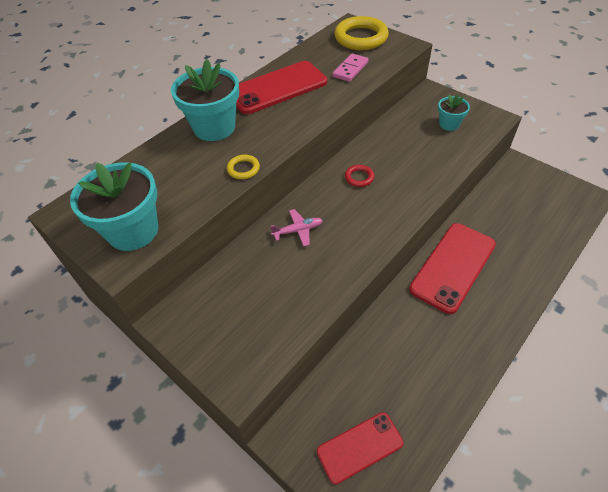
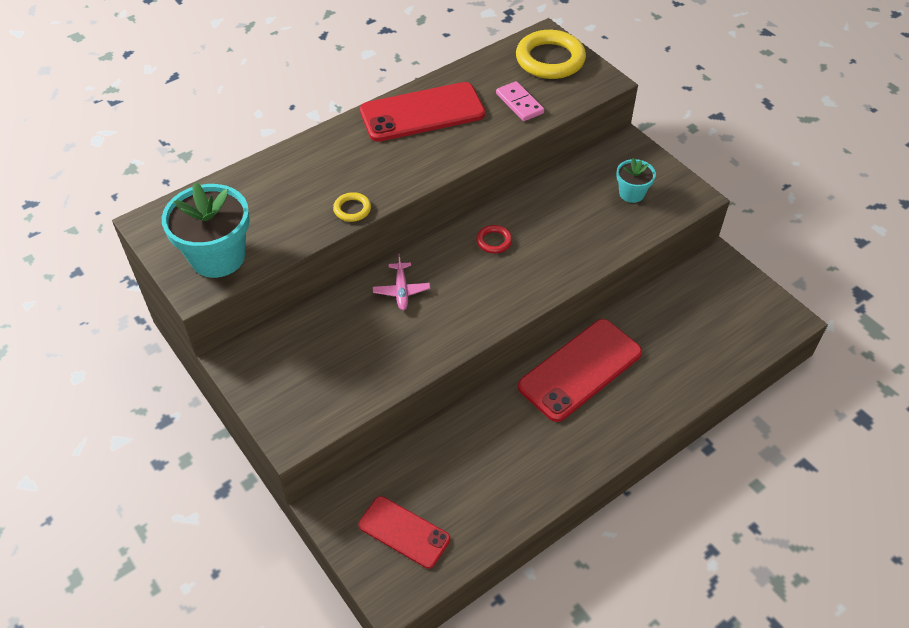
camera: 10 degrees right, 0 degrees up
(214, 127) = (334, 151): turquoise flower pot -> none
(298, 230) = (401, 290): pink plane -> pink plane turned 90 degrees clockwise
(350, 69) = (519, 103): pink domino -> pink domino turned 75 degrees counterclockwise
(360, 447) = (404, 532): red phone -> red phone turned 45 degrees clockwise

